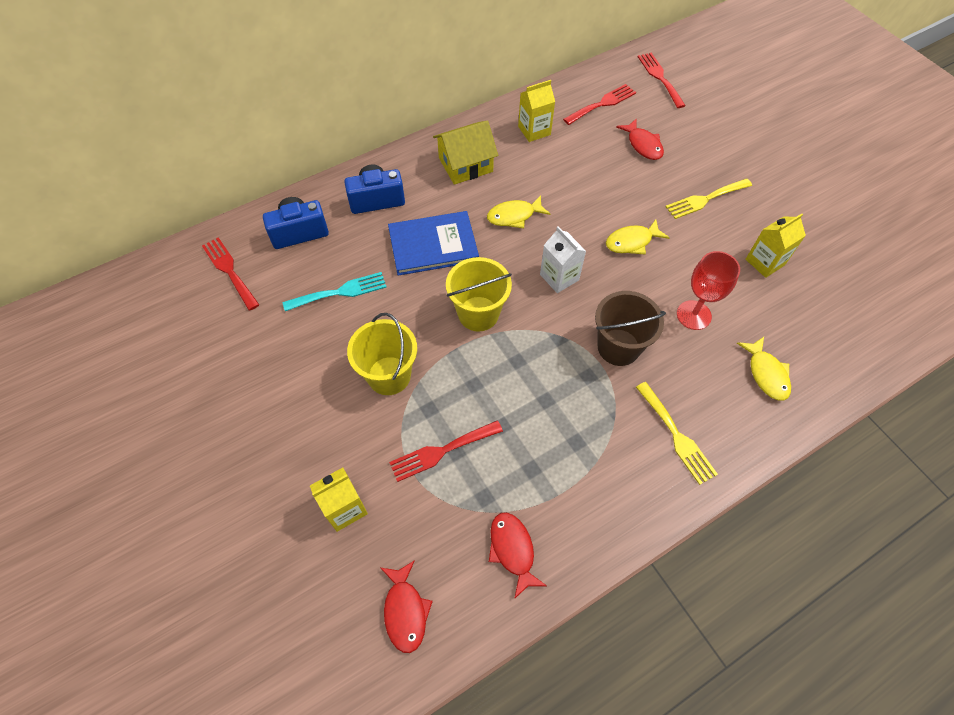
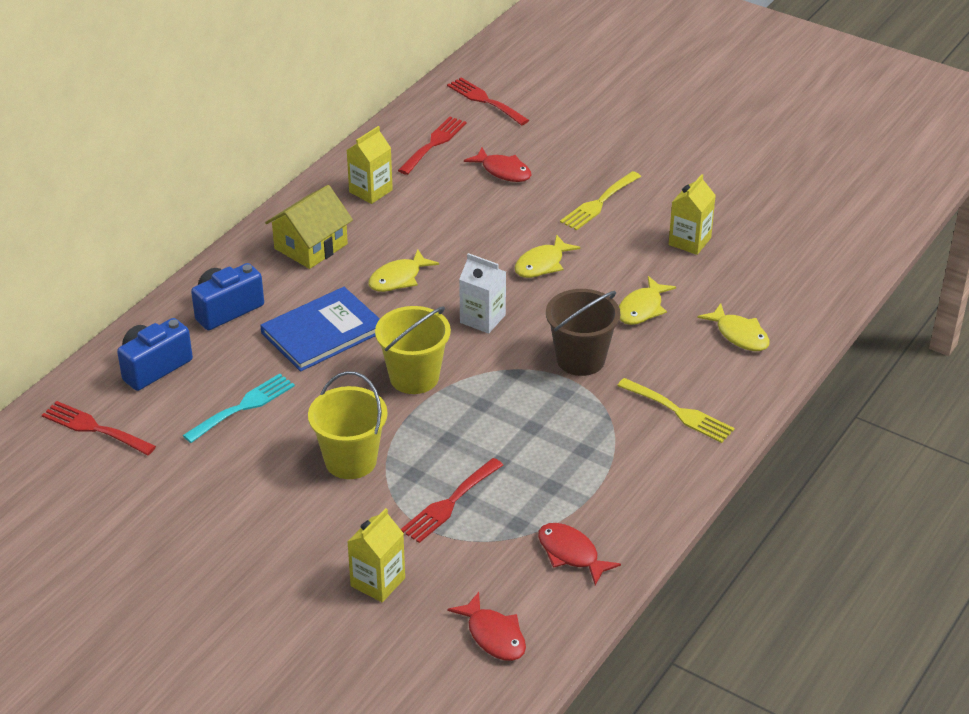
camera: 25 degrees left, 20 degrees down
(693, 315) = (642, 308): red goblet -> yellow fish

